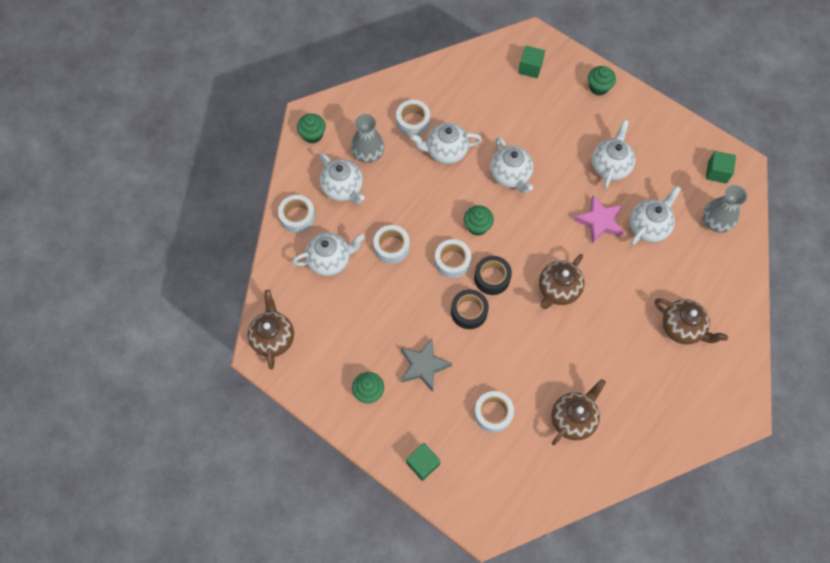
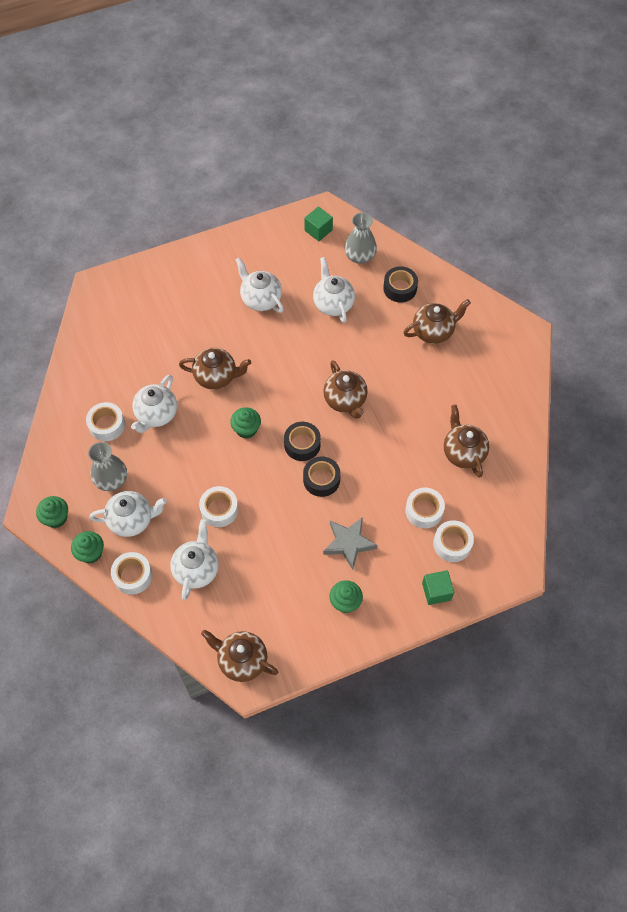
camera: 60 degrees left, 5 degrees down
(452, 261) = (266, 467): white tape -> white tape (452, 544)
(510, 175) = (216, 377): white teapot -> brown teapot
(530, 68) = (124, 304): green cube -> none
(598, 87) = (182, 265): green cupcake -> green cupcake (91, 553)
(599, 221) = (305, 335): pink star -> none
(707, 274) = (400, 288): none -> black tape

